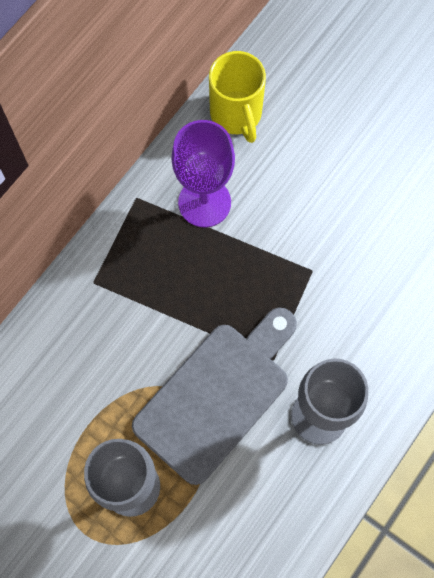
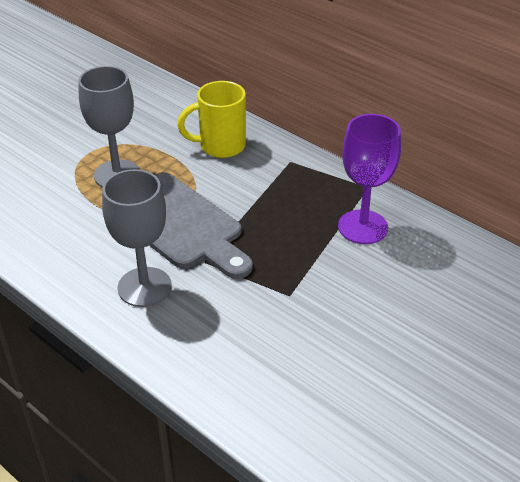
camera: 95 degrees right, 30 degrees down
(236, 115) = (458, 253): yellow mug -> yellow mug (220, 146)

